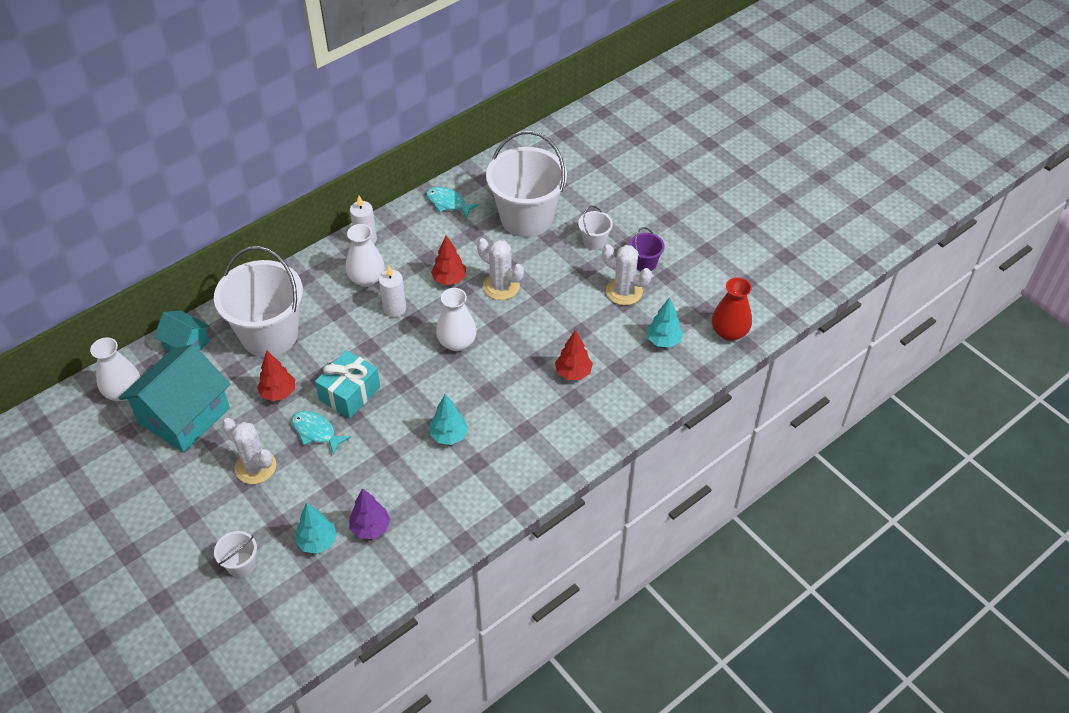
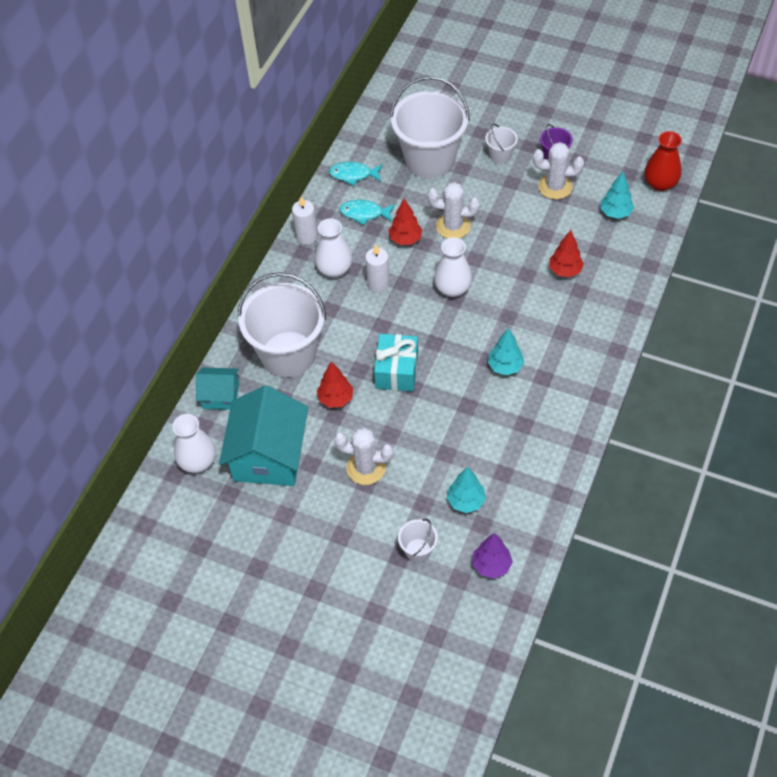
camera: 25 degrees left, 5 degrees up
(316, 432) = (394, 415): turquoise fish -> turquoise fish (364, 213)
(370, 528) = (500, 469): purple tree -> purple tree (491, 565)

